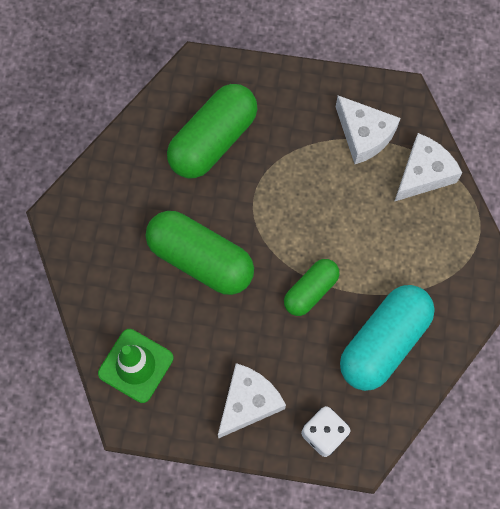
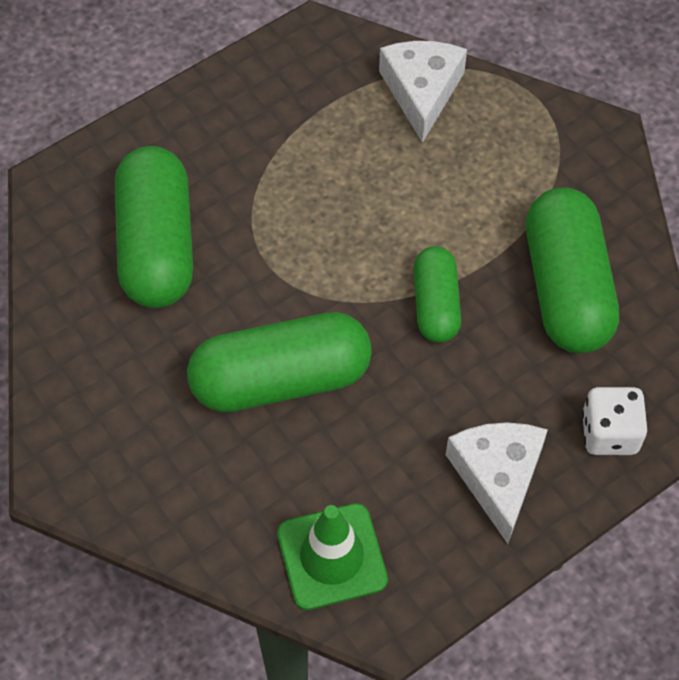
camera: 45 degrees left, 10 degrees down
(364, 135) = (318, 104): white cheese -> none
(383, 342) = (566, 288): turquoise capsule -> green capsule

